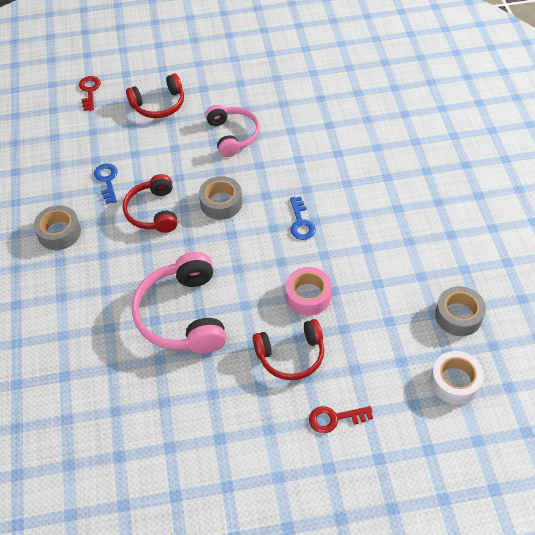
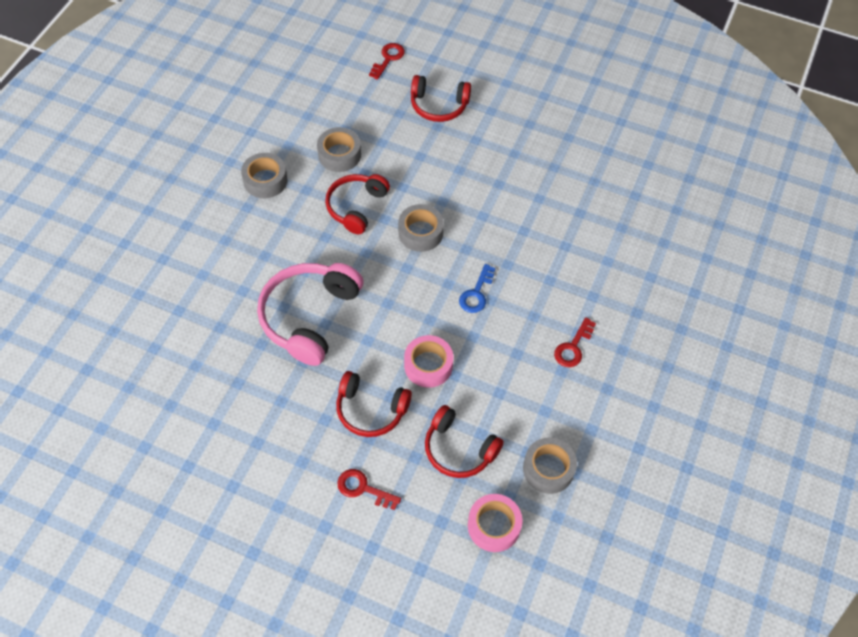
camera: 30 degrees right, 5 degrees up
(107, 180) = (339, 155): blue key -> grey tape
(233, 135) = (481, 173): pink headphones -> none
(382, 342) = (459, 449): none -> red headphones
(403, 220) = (573, 347): none -> red key
(455, 382) = (494, 526): white tape -> pink tape

